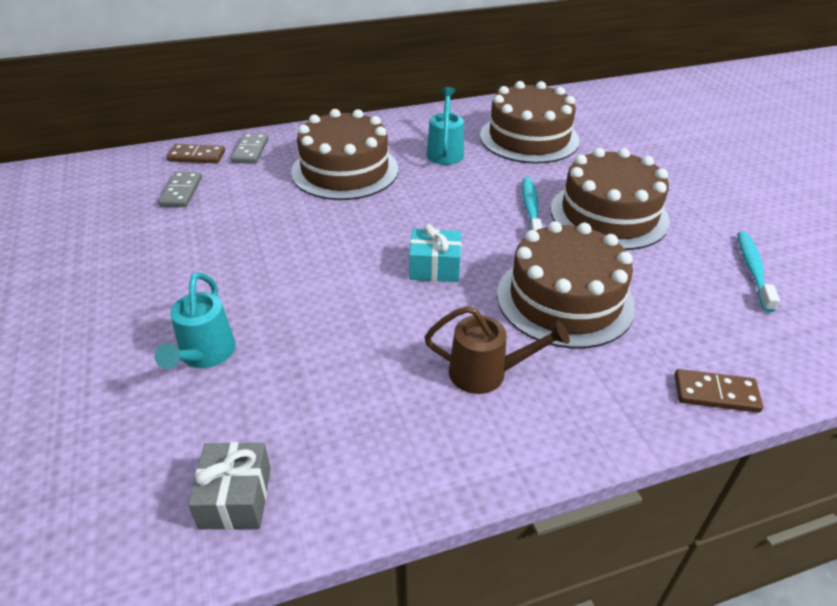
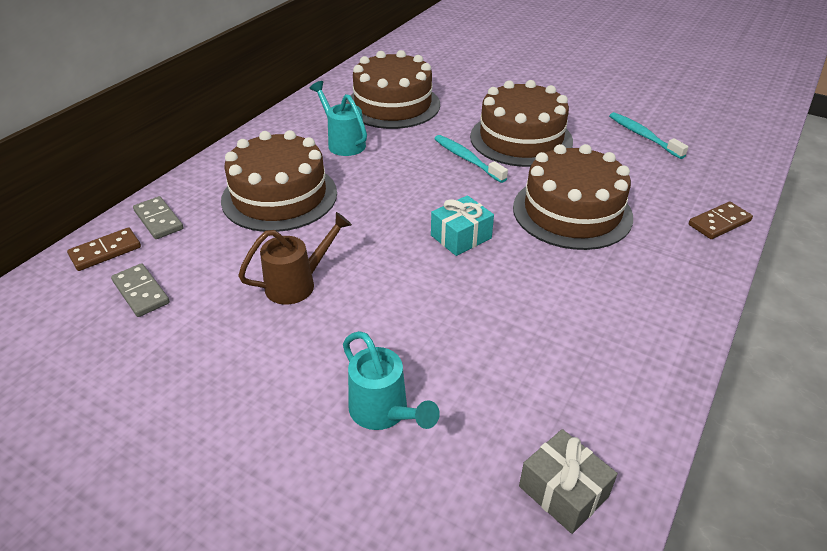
camera: 40 degrees left, 0 degrees up
(486, 373) = (594, 290): brown watering can -> brown watering can (297, 284)

